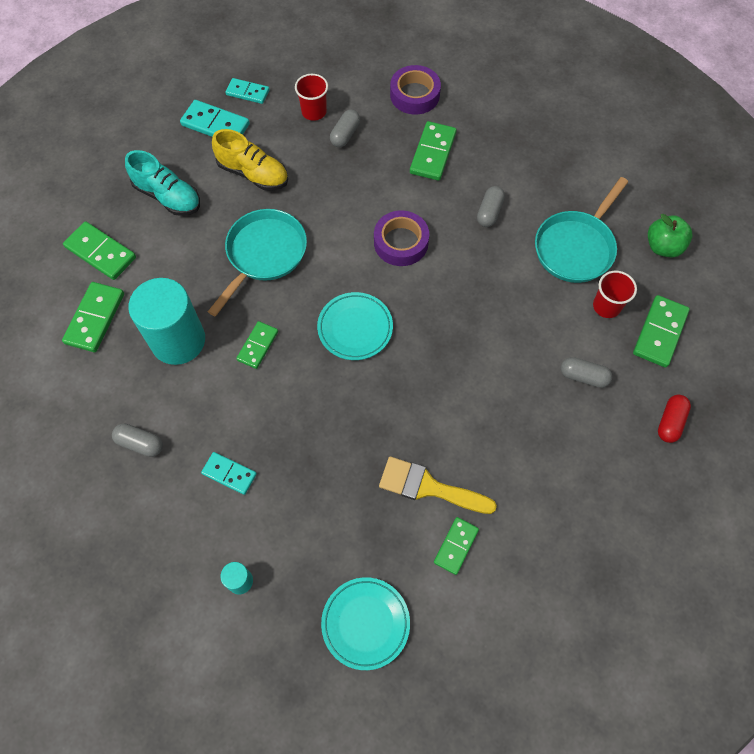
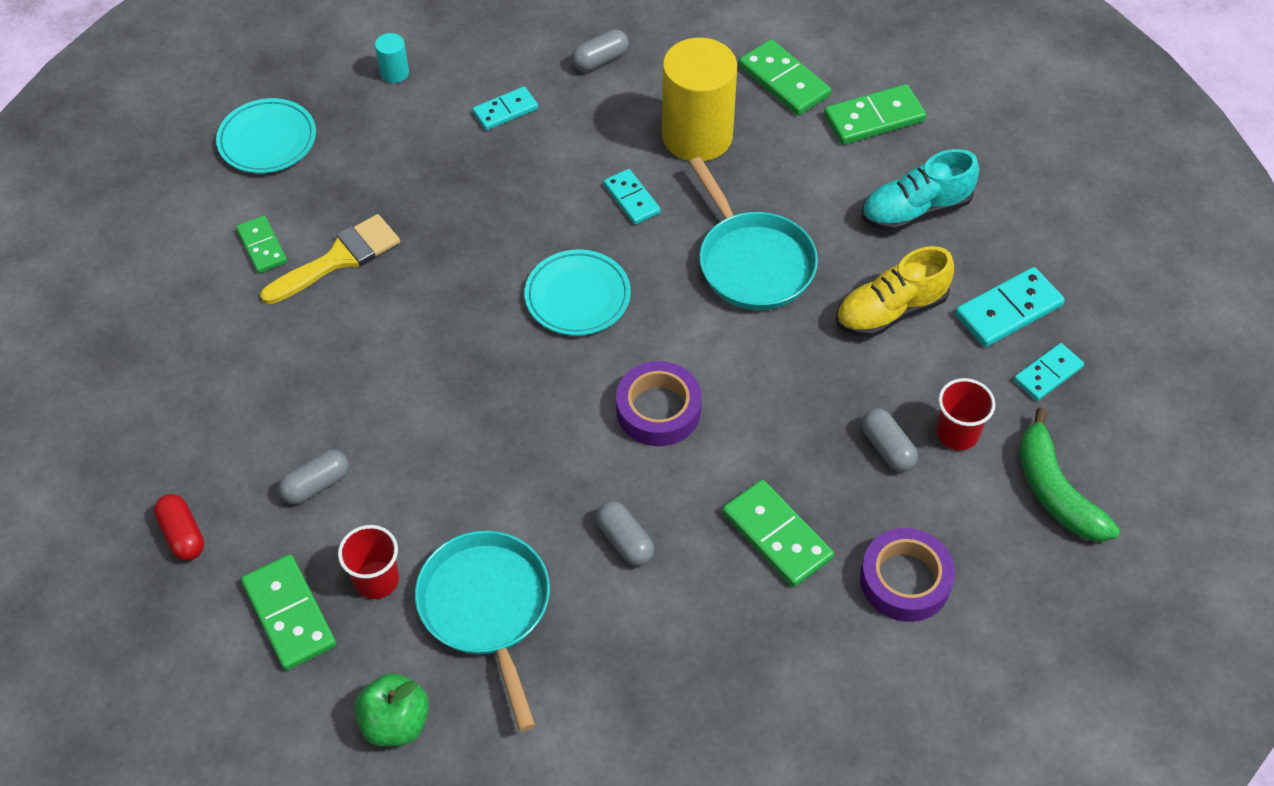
camera: 125 degrees right, 10 degrees down
(178, 340) = (697, 136): turquoise cylinder -> yellow cylinder
(257, 346) = (632, 199): green domino -> turquoise domino
(318, 62) = (1055, 491): none -> green banana

